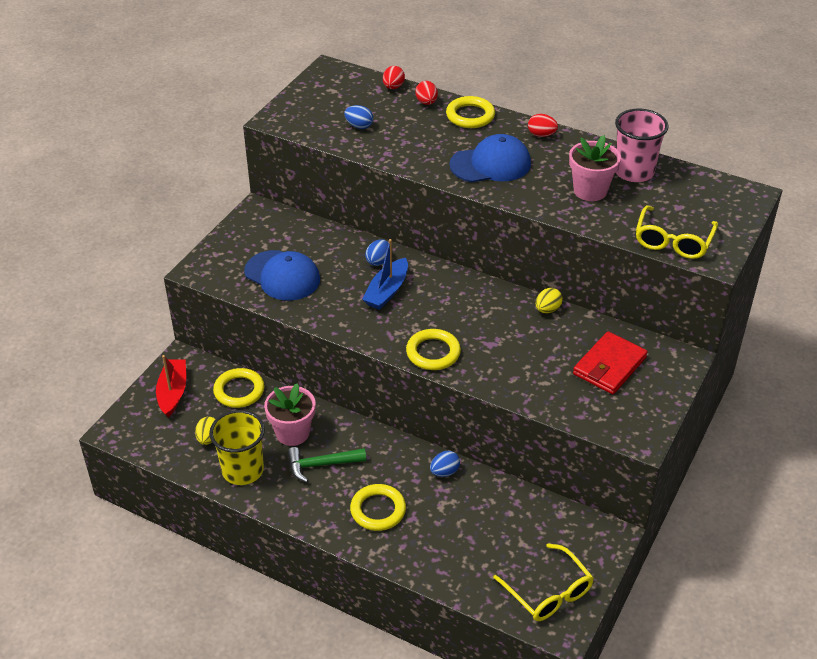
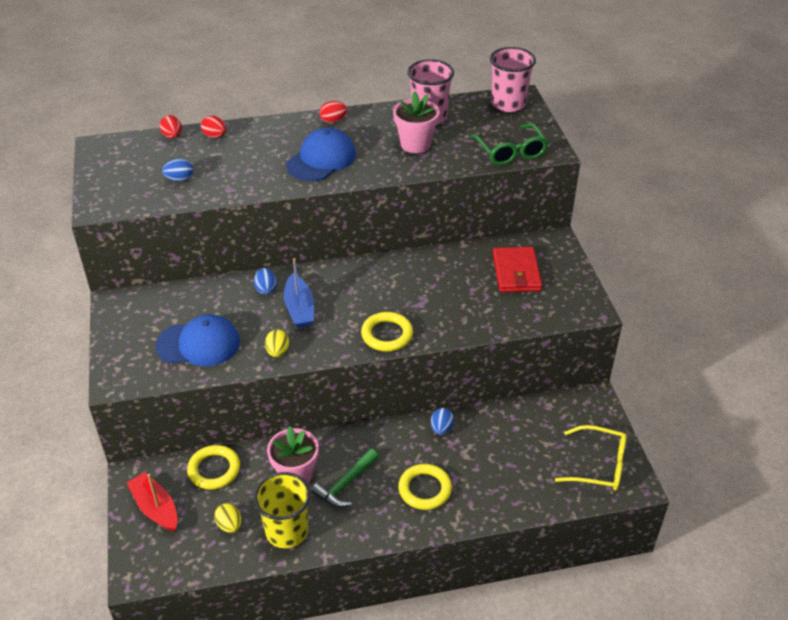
camera: 40 degrees left, 0 degrees up
(470, 116) = (262, 131): yellow ring -> none
(547, 309) = (432, 256): yellow egg -> yellow egg (277, 352)
(673, 242) = (511, 152): yellow glasses -> green glasses
(729, 195) = (508, 104): none -> pink cup

